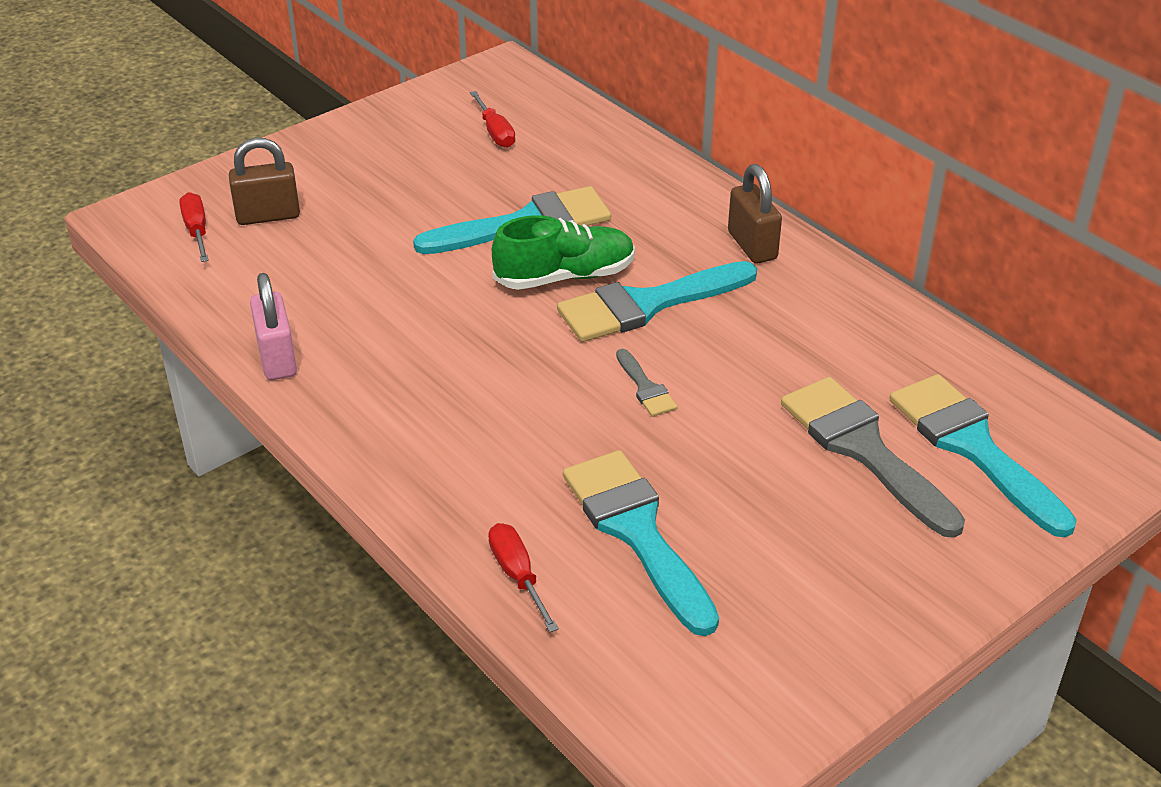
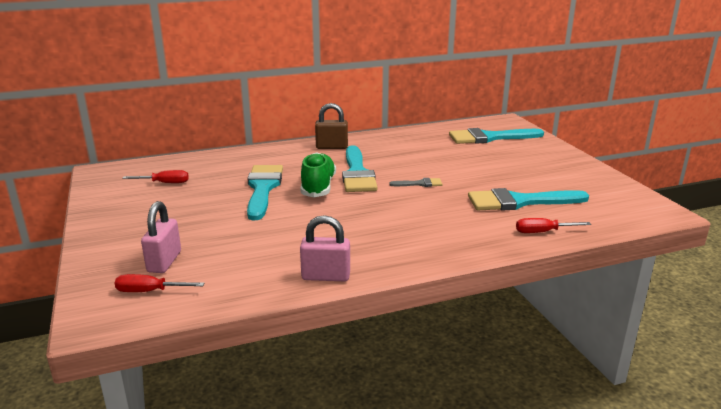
camera: 70 degrees left, 15 degrees down
(268, 216) = (164, 262): brown padlock -> pink padlock
(863, 449) = (483, 153): grey brush -> none

